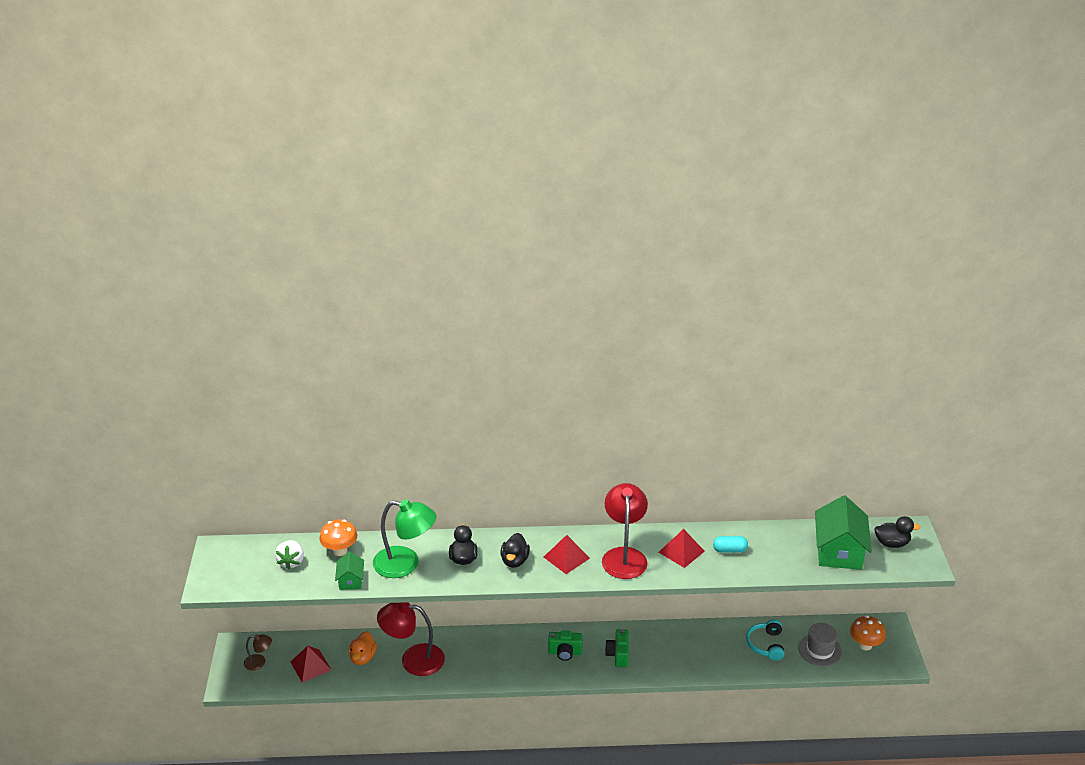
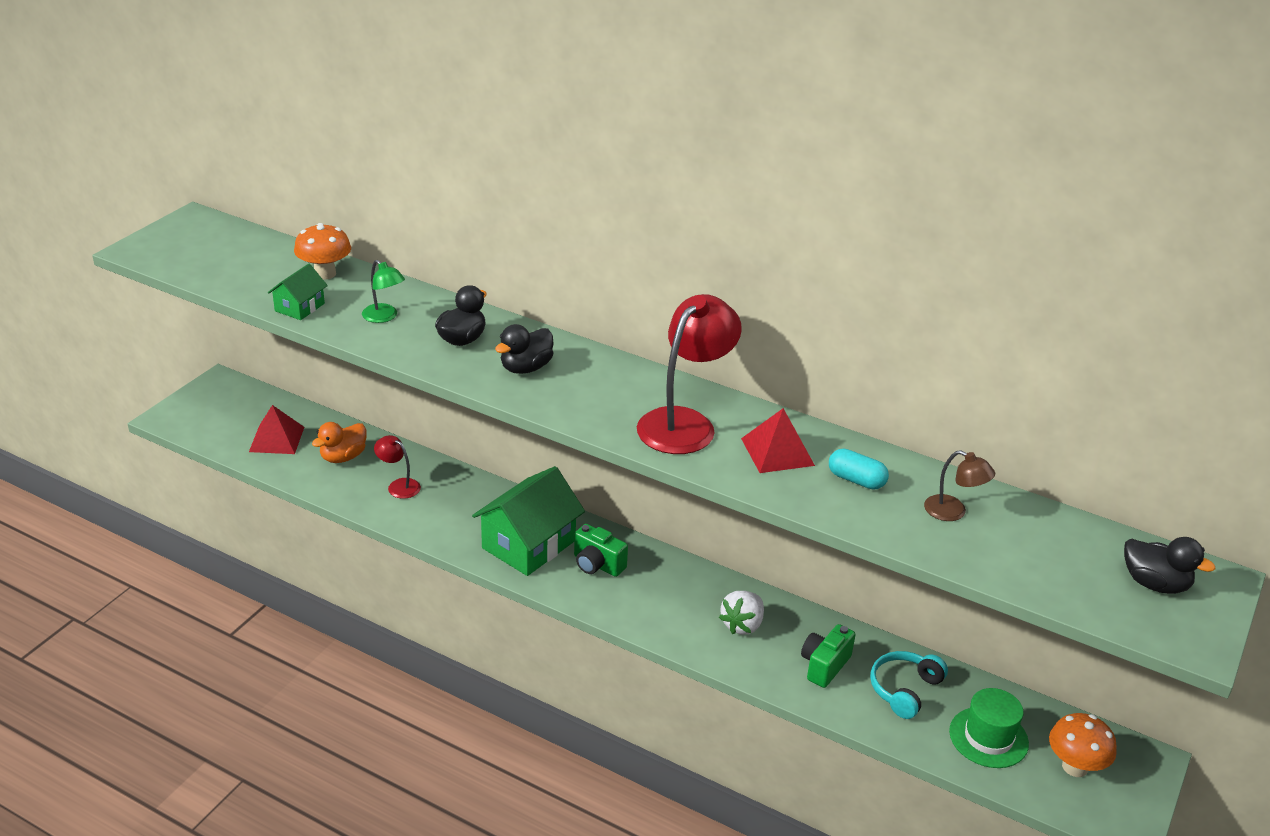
camera: 30 degrees right, 0 degrees up
(259, 662) = (226, 411): brown lamp -> brown lamp (953, 512)
(291, 562) = (257, 263): white strawberry -> white strawberry (742, 625)
(405, 564) = (384, 317): green lamp -> green lamp, size x0.50
(413, 659) = (399, 485): red lamp -> red lamp, size x0.50
(566, 557) = (600, 392): red pyramid -> none
(618, 655) = (668, 601): green camera -> green camera (824, 666)
(820, 650) = (988, 737): grey hat -> green hat
(839, 551) = (1043, 555): green house -> green house (528, 544)

